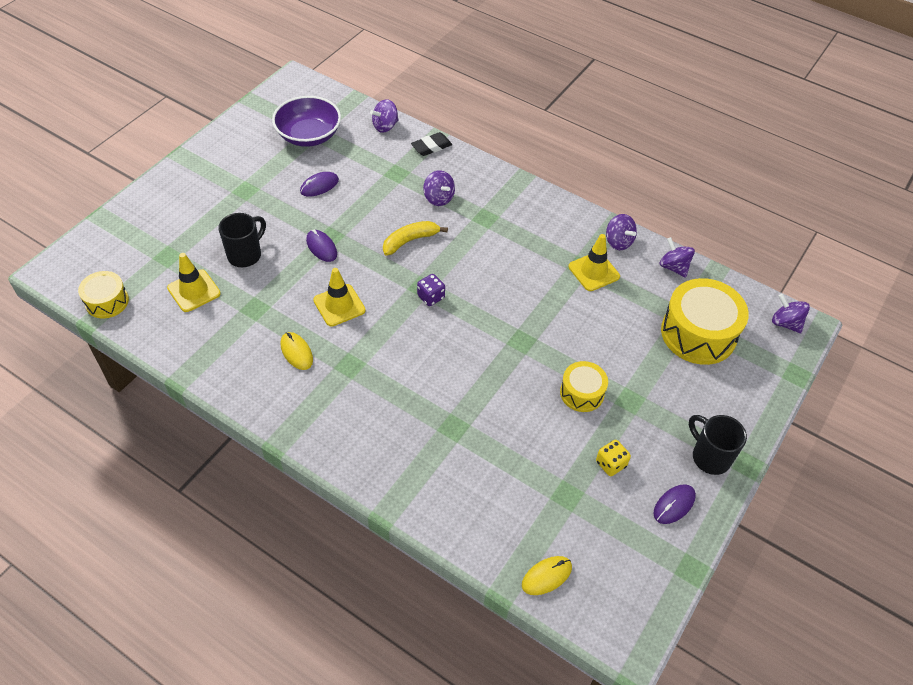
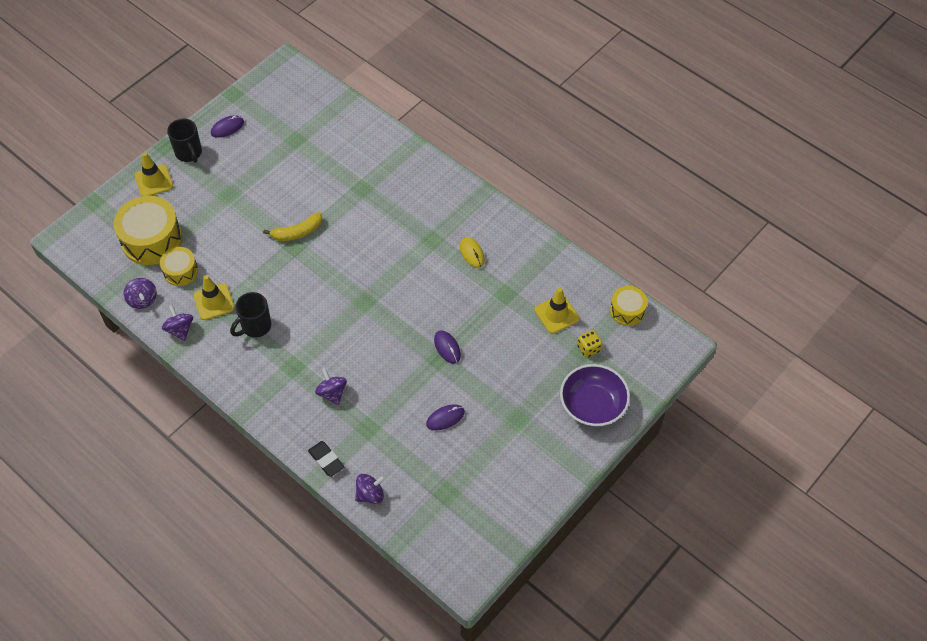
camera: 170 degrees left, 5 degrees up
(245, 255) = (514, 346): black mug -> black mug (255, 326)
(309, 135) = (452, 488): purple bowl -> purple bowl (592, 405)
(339, 305) = (436, 290): yellow traffic cone -> yellow traffic cone (154, 181)
(410, 241) = (367, 347): yellow banana -> yellow banana (297, 232)
(431, 147) = (326, 460): black eraser -> black eraser turned 75 degrees clockwise
(431, 297) = (359, 291): purple dice -> none
(546, 576) = (323, 98): yellow mouse -> none
(582, 393) = (261, 203): yellow drum -> yellow drum (181, 271)
(610, 464) = (259, 155): yellow dice -> yellow dice (588, 348)
(785, 323) = (77, 242): purple spinning top -> none

